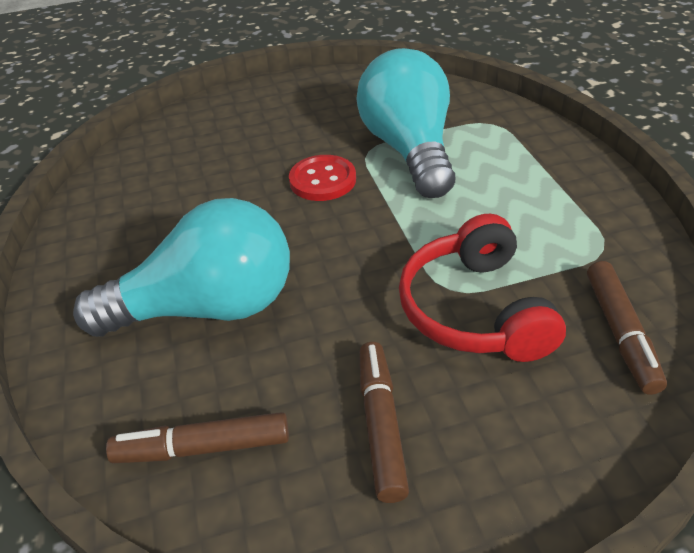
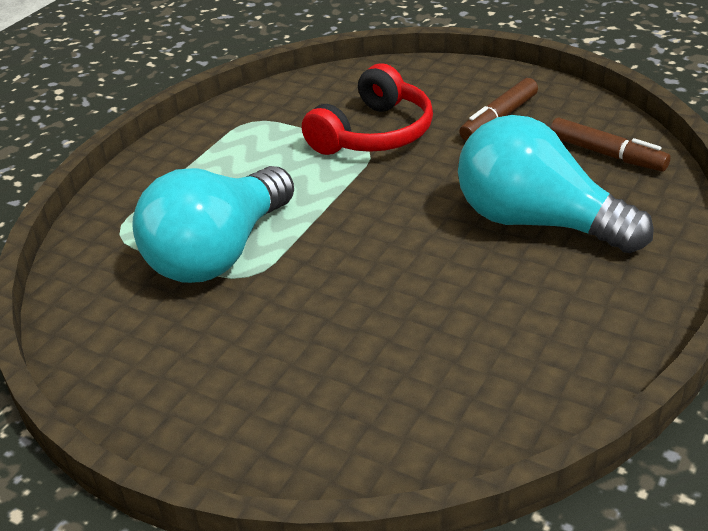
camera: 135 degrees left, 5 degrees down
(322, 180) = (328, 271): red button -> none
(620, 333) = (325, 91): brown marker -> none

